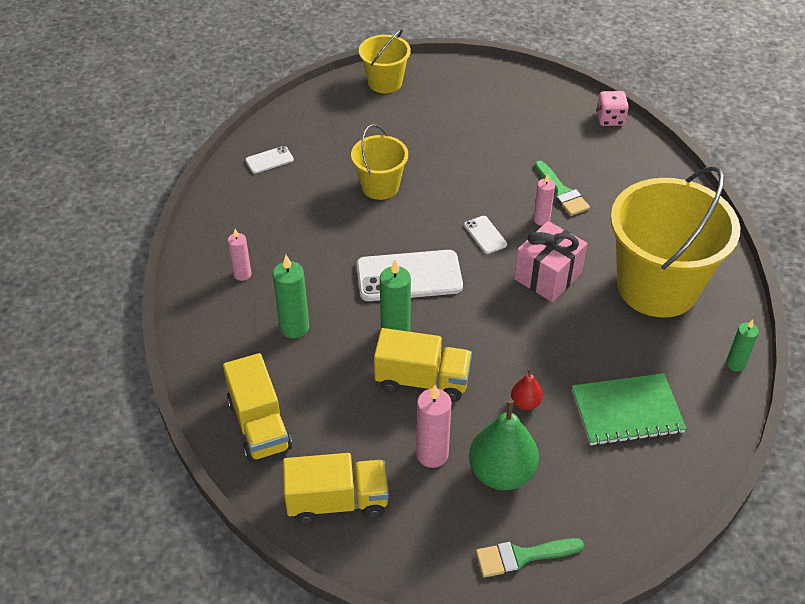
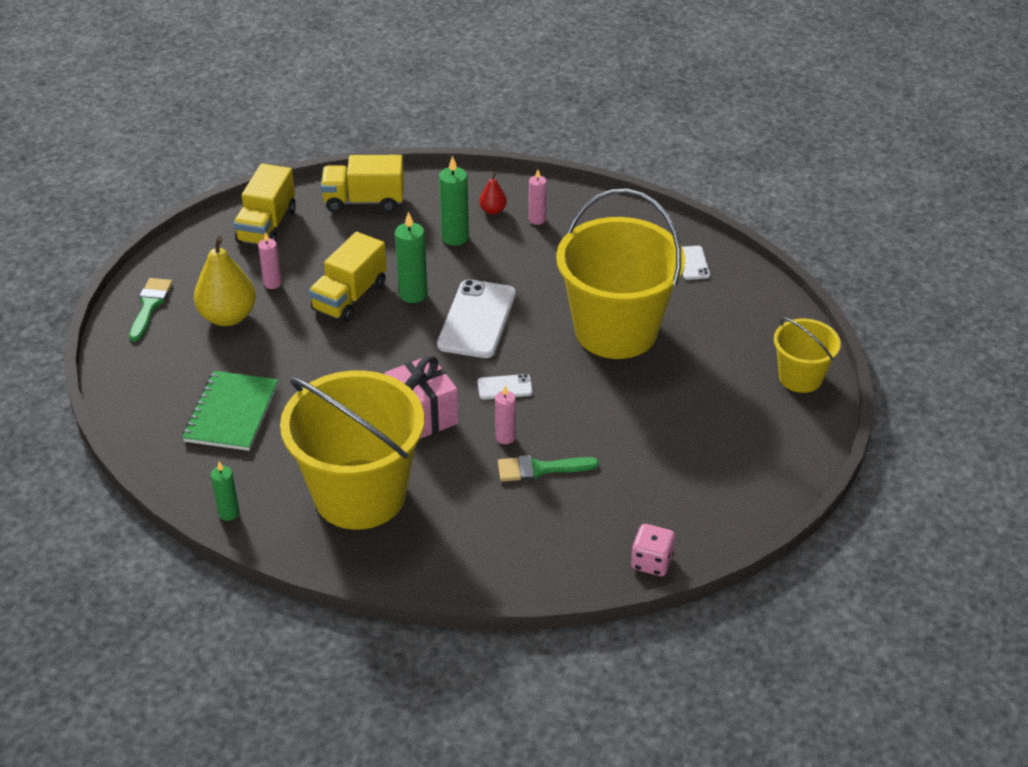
camera: 110 degrees right, 5 degrees down
(380, 186) = (616, 330): yellow bucket -> yellow bucket, size x1.96
(432, 454) = (272, 283): pink candle -> pink candle, size x0.64
(501, 473) = (228, 316): green pear -> yellow pear
(525, 403) = (285, 351): red pear -> red pear (493, 210)

